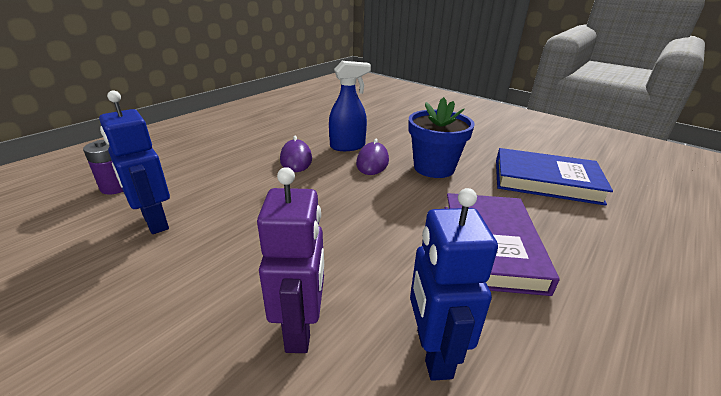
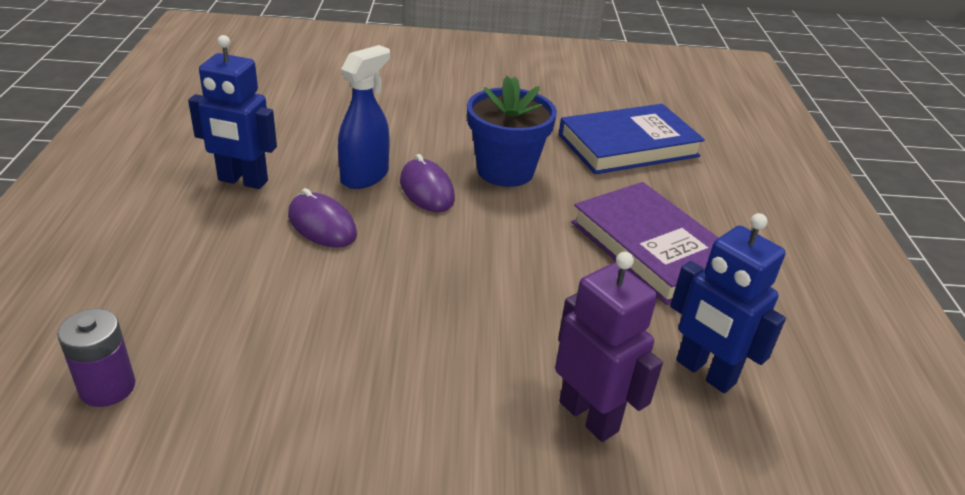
camera: 40 degrees left, 5 degrees up
(155, 222) = (263, 402): blue robot -> blue robot (242, 181)

